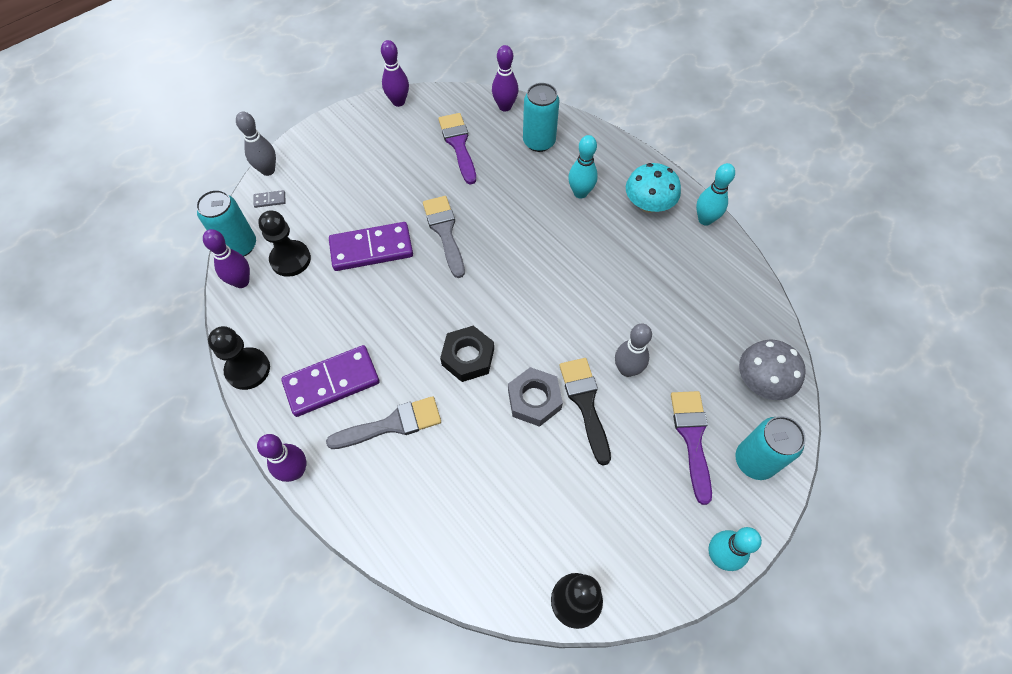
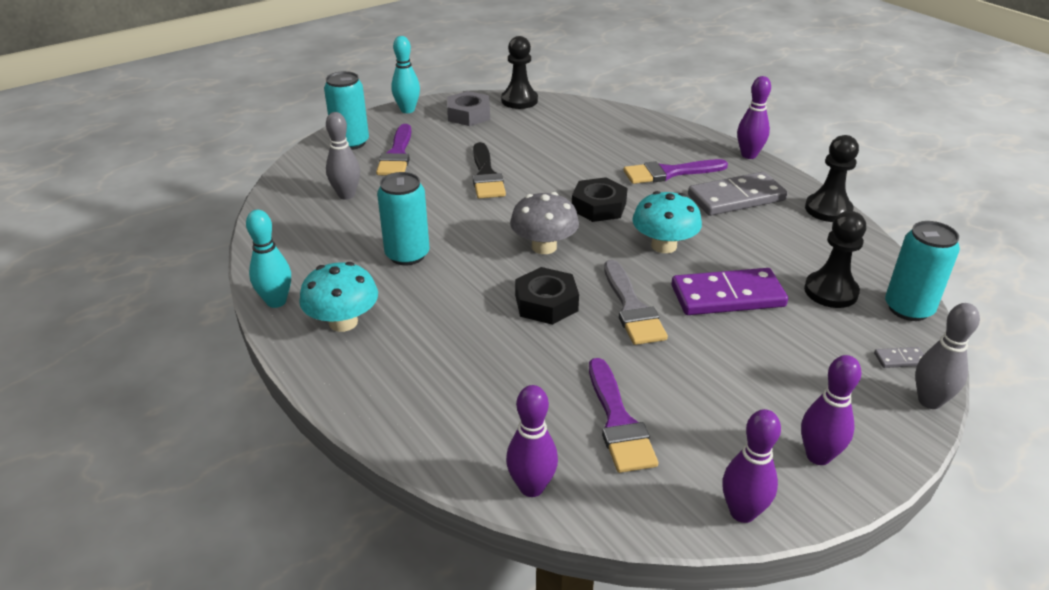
camera: 175 degrees left, 25 degrees down
(241, 282) = (881, 274): purple bowling pin -> purple bowling pin (818, 456)
(332, 382) = (736, 198): purple domino -> grey domino
(392, 424) = (669, 173): grey brush -> purple brush
(412, 304) = (664, 246): none -> turquoise mushroom
(508, 232) = (546, 303): none -> black nut
(534, 400) = (534, 179): grey nut -> grey nut (468, 115)
(539, 142) = (480, 417): turquoise can -> turquoise can (407, 255)
(580, 193) = (434, 341): turquoise bowling pin -> none
(627, 369) = (438, 192): grey bowling pin -> grey bowling pin (346, 195)
(761, 381) = (311, 179): grey mushroom -> grey mushroom (544, 247)

